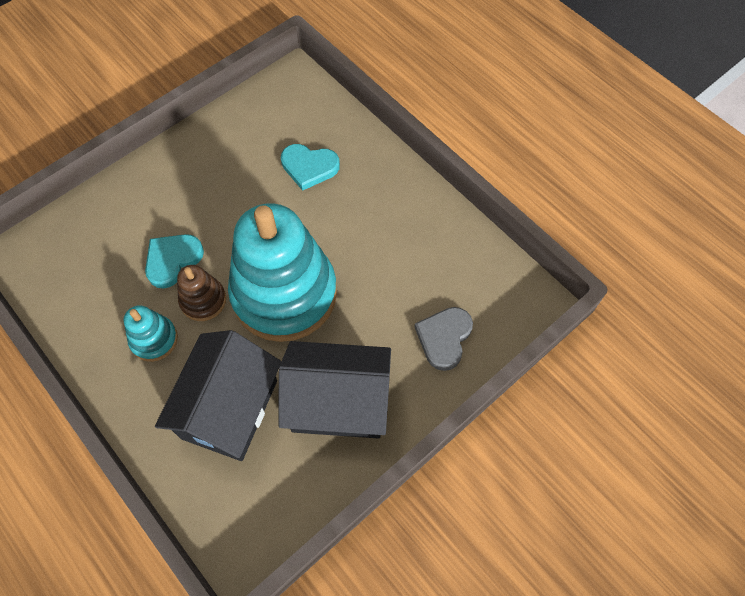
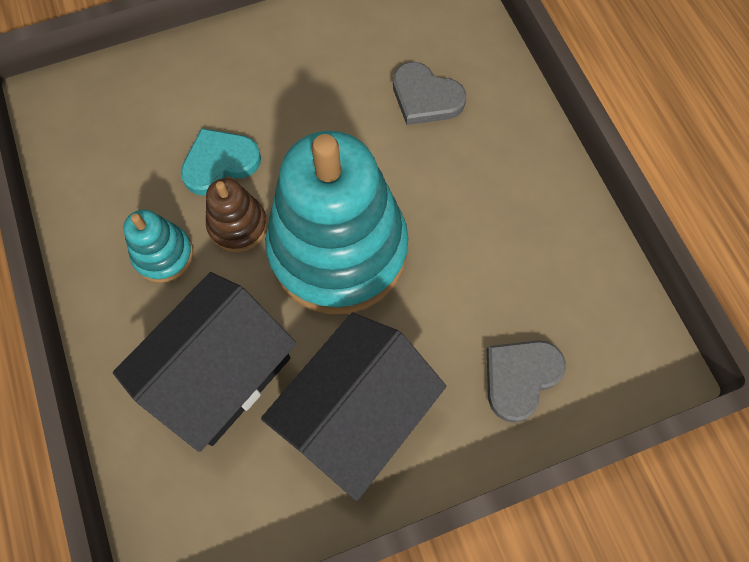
camera: 20 degrees right, 5 degrees up
(309, 167) = (425, 97): turquoise heart -> grey heart
(338, 402) = (356, 414): black house -> black house turned 75 degrees counterclockwise

